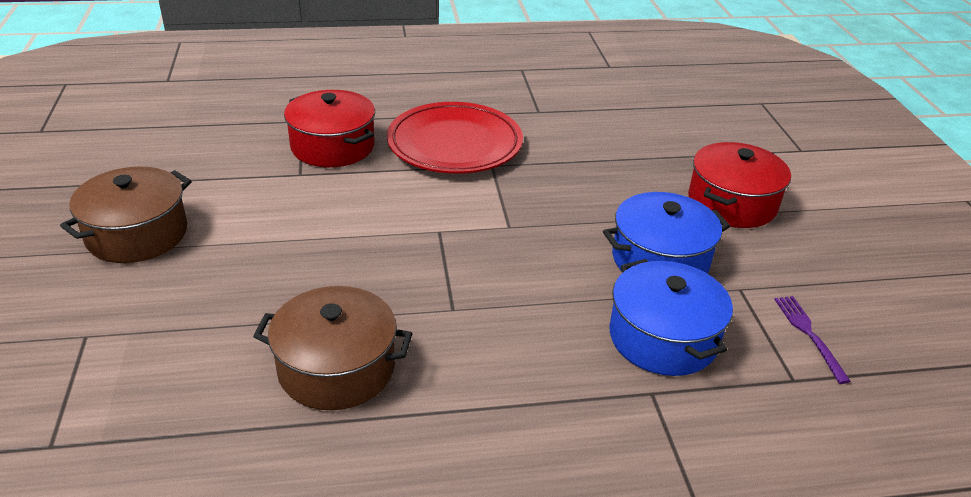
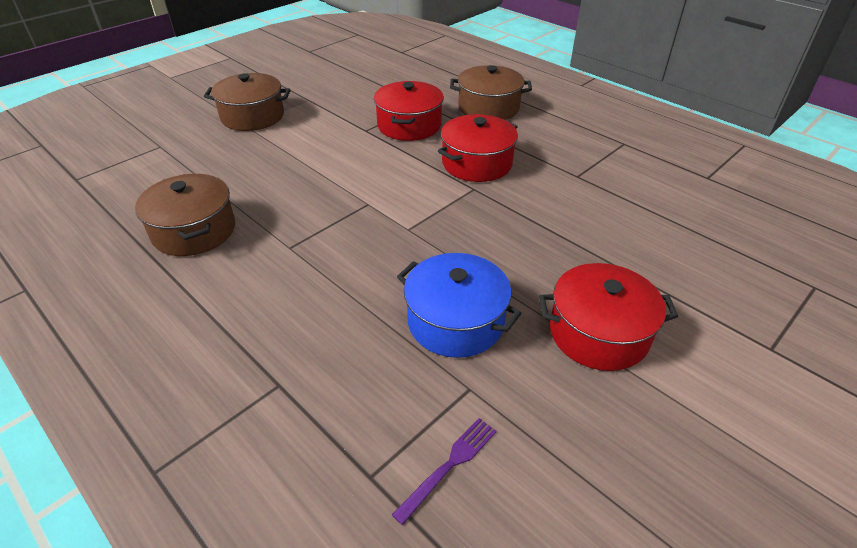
camera: 55 degrees right, 5 degrees up
(370, 93) = (488, 108): none -> brown pot
(454, 144) = (477, 163): red plate -> red pot
(663, 338) = (352, 364): blue pot -> none

